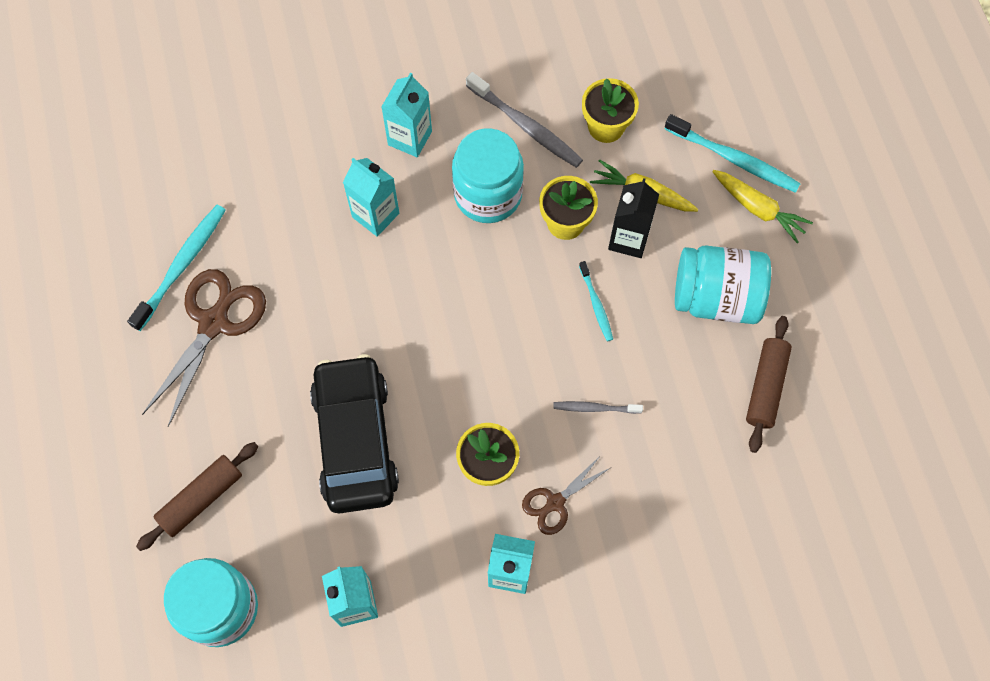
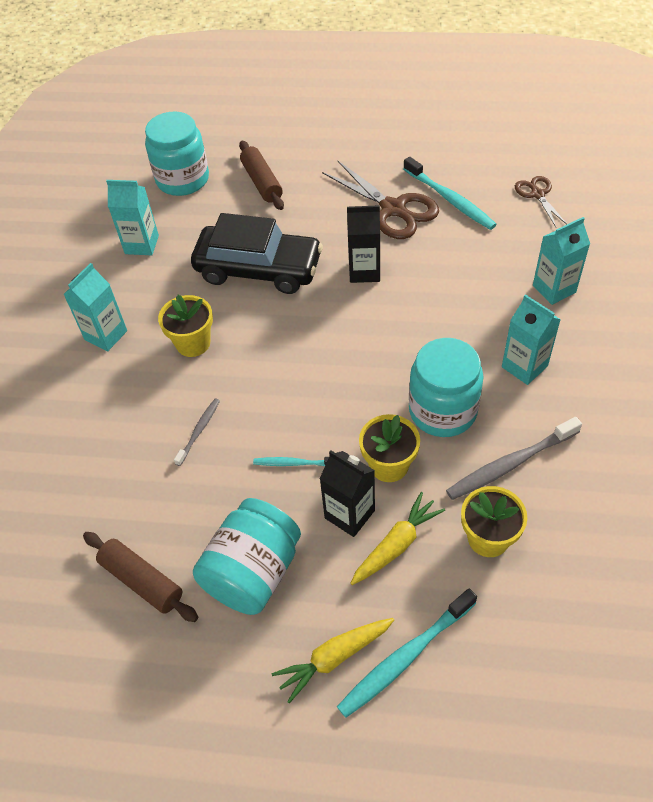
camera: 115 degrees right, 15 degrees down
(325, 322) = (364, 271): none -> black carton
(375, 215) = (451, 324): turquoise carton -> turquoise carton (554, 289)
(555, 503) = (138, 378): brown scissors -> brown scissors (537, 194)

